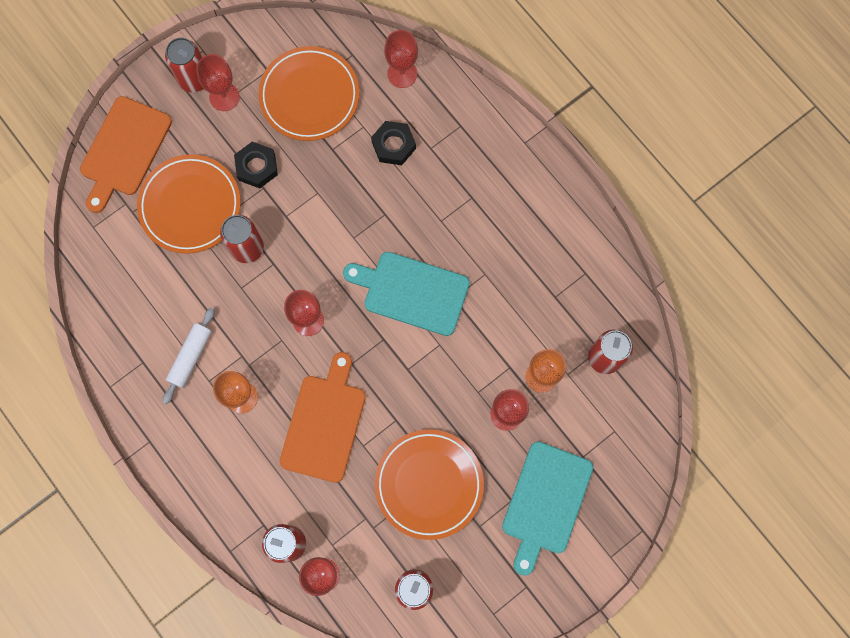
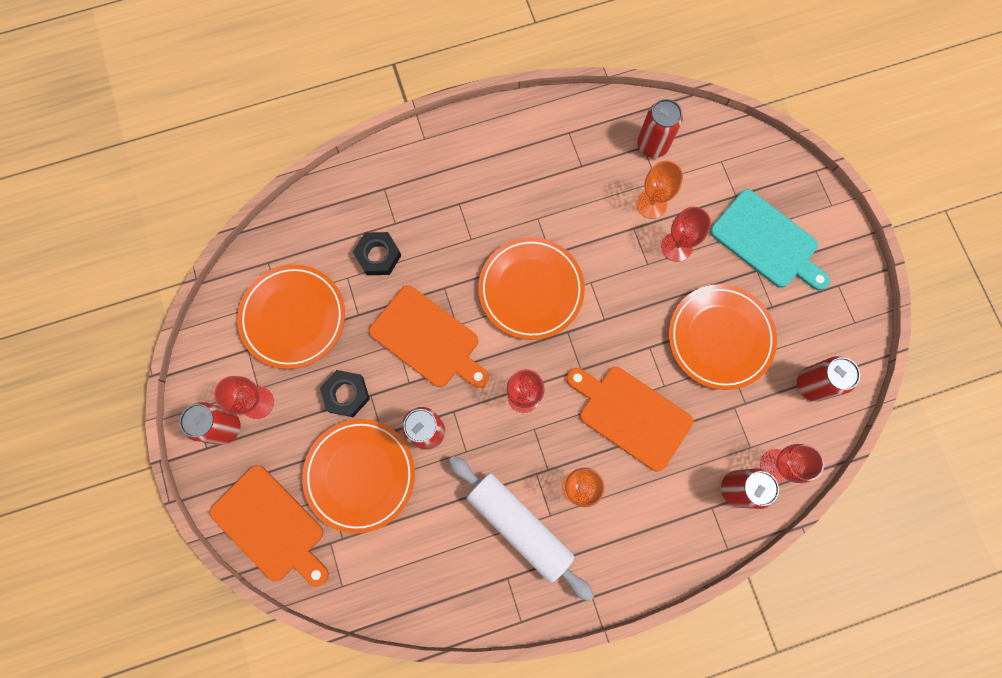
camera: 70 degrees left, 0 degrees up
(190, 357) = (519, 526): white rolling pin -> white rolling pin, size x1.70
(331, 218) = (428, 339): none -> orange cutting board
(402, 74) = (308, 223): red goblet -> none
(411, 292) = (531, 290): turquoise cutting board -> orange plate

